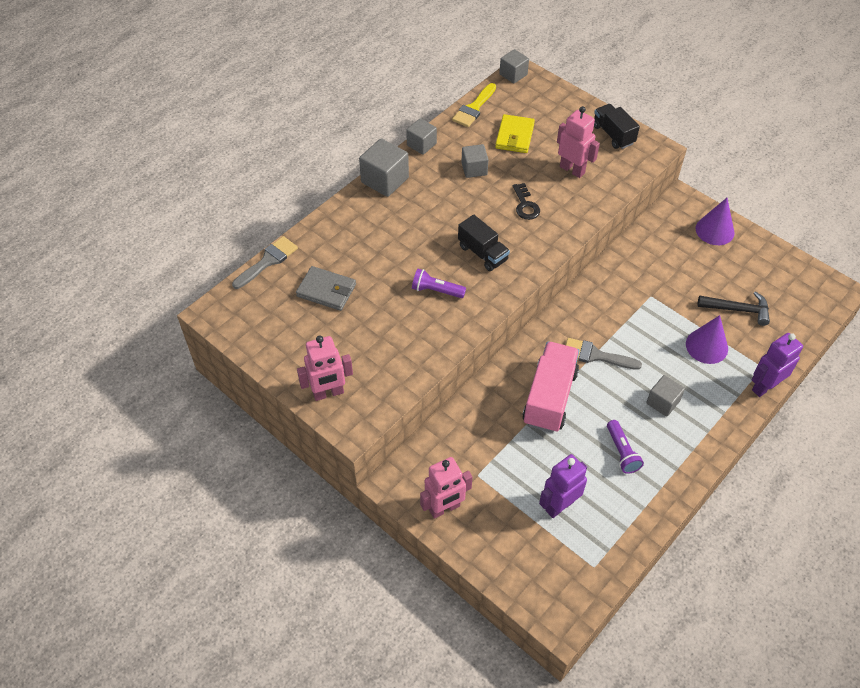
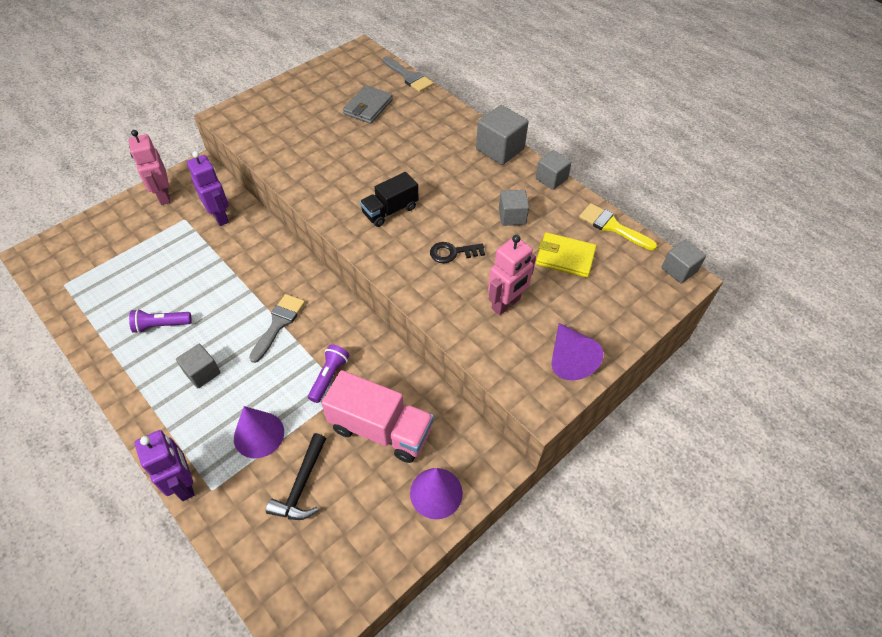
camera: 95 degrees right, 0 degrees up
(328, 393) = (262, 104): pink robot -> none
(436, 290) = (350, 173): purple flashlight -> purple flashlight (329, 377)
(549, 397) = (242, 278): pink truck -> pink truck (380, 429)
(559, 505) = (130, 269): purple robot -> purple robot (220, 216)
(613, 134) = (569, 359): black truck -> purple cone

